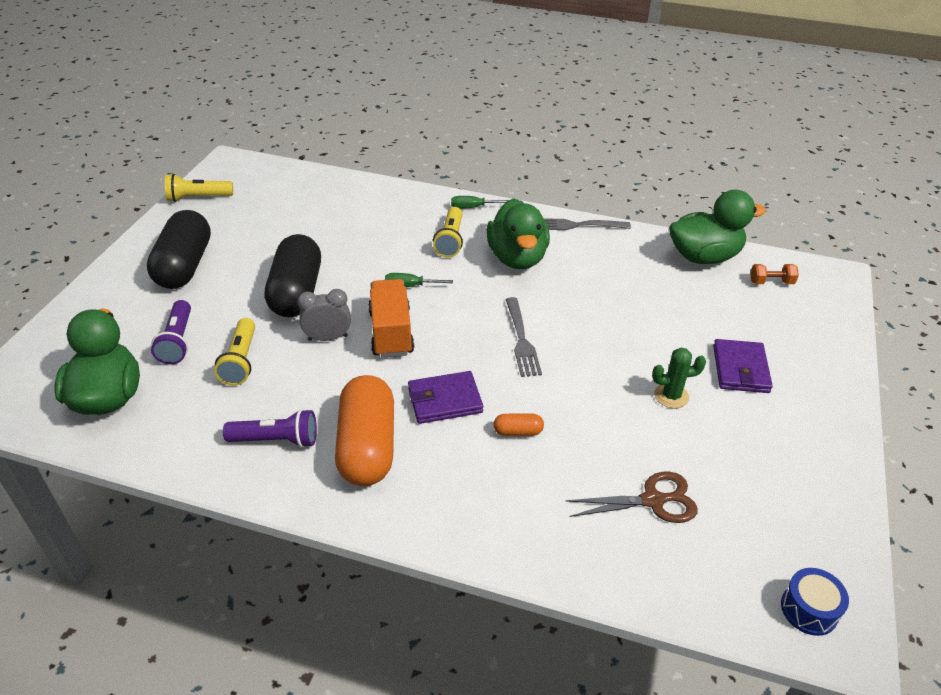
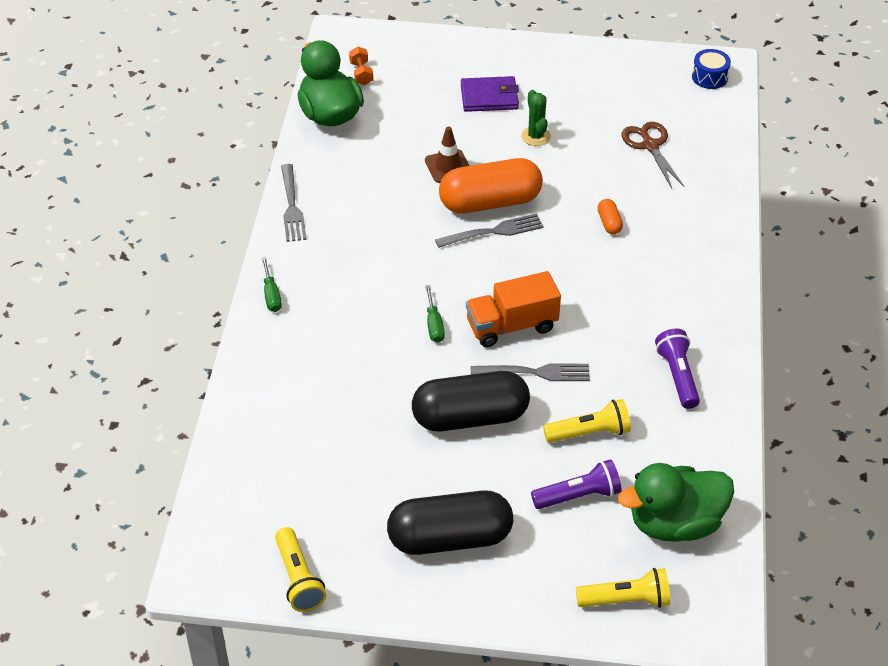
camera: 100 degrees left, 5 degrees up
(327, 338) = (534, 373): grey clock -> grey fork
(367, 446) = (661, 313): orange capsule -> orange capsule (490, 202)
(445, 400) = (589, 273): purple wallet -> none
(450, 240) = (343, 305): yellow flashlight -> yellow flashlight (626, 600)
(517, 258) = (363, 247): green duck -> none
(623, 322) = (448, 166): none -> brown traffic cone

